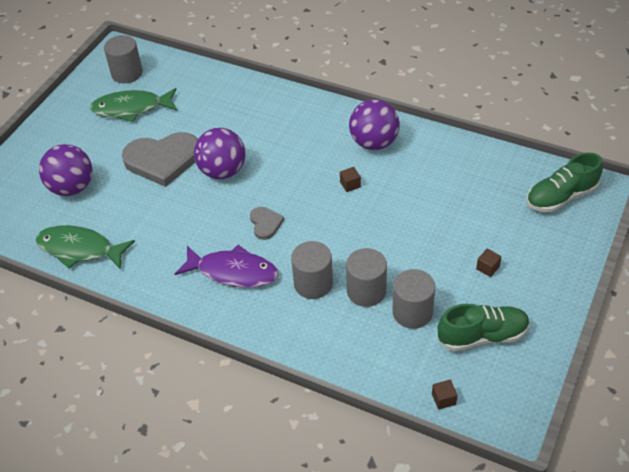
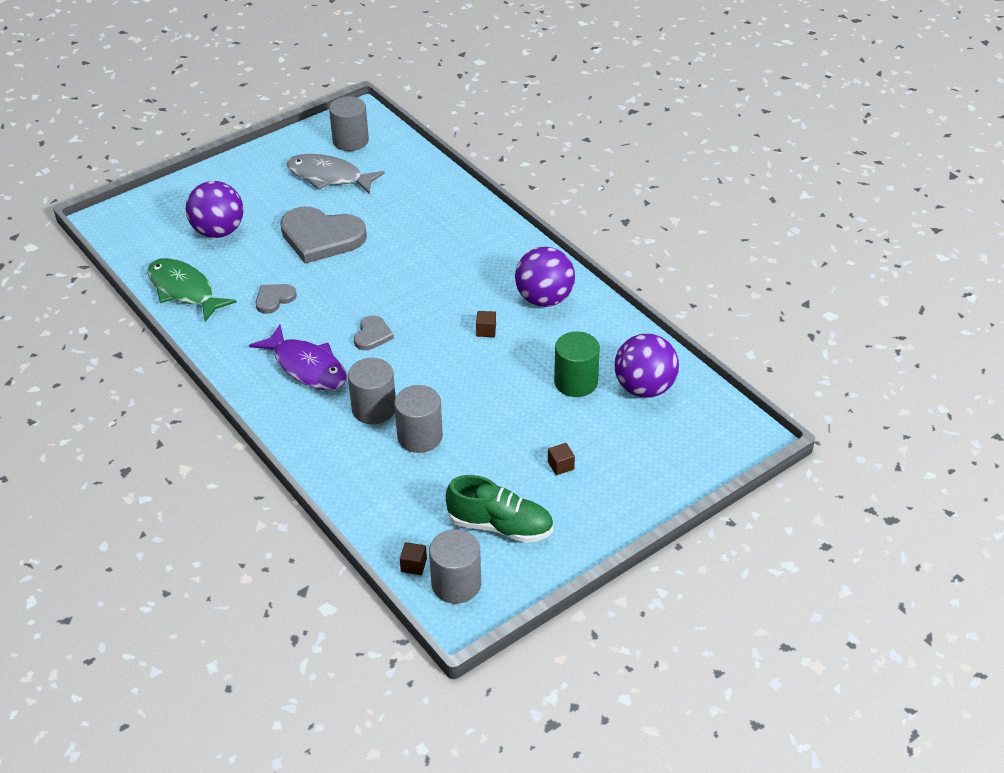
camera: 25 degrees right, 5 degrees down
(131, 108) = (329, 177): green fish -> grey fish
(162, 226) = (274, 299): none -> grey heart
(222, 171) = (370, 269): purple ball -> purple ball (644, 388)
(412, 312) = (449, 475): grey cylinder -> grey cylinder (456, 584)
(447, 198) = (576, 382): none -> green cylinder
(561, 197) = (700, 429): green shoe -> none

